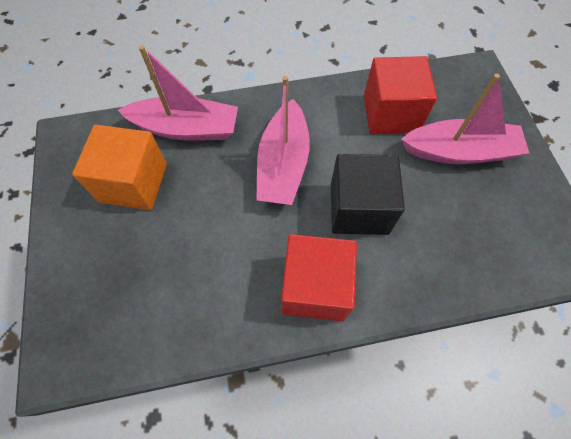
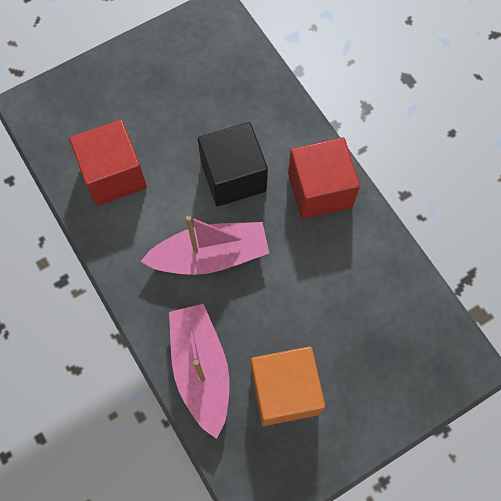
camera: 110 degrees left, 5 degrees up
(459, 152) = (141, 108): pink boat -> none

